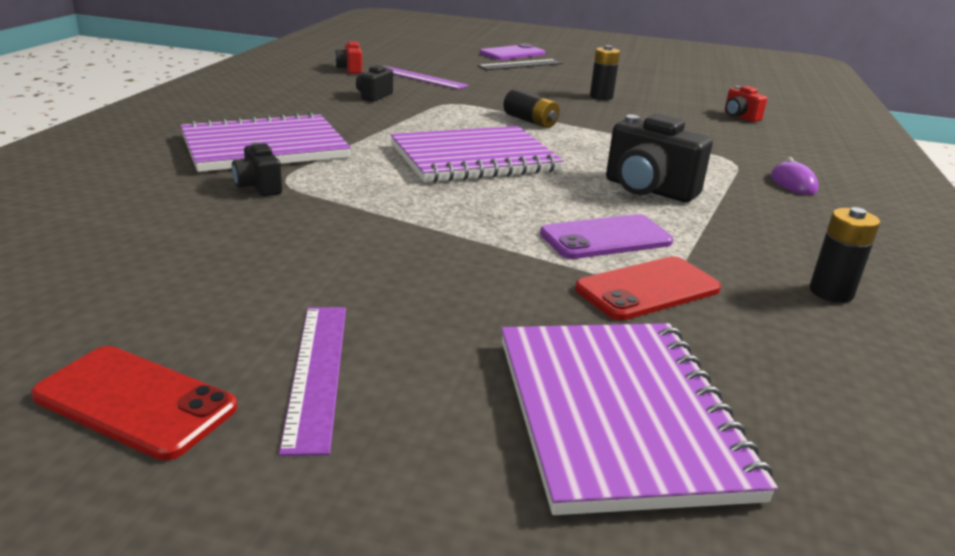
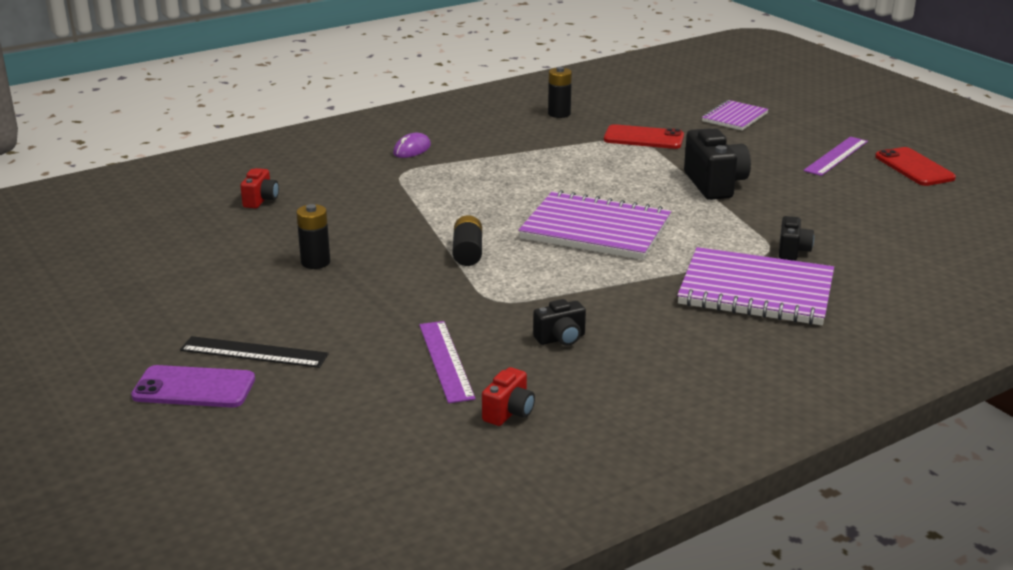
camera: 135 degrees left, 0 degrees up
(606, 238) = (615, 160): purple phone -> none
(618, 414) = (734, 117): purple notebook -> purple notebook, size x0.56
(648, 190) = (522, 173): black camera -> black camera (714, 185)

